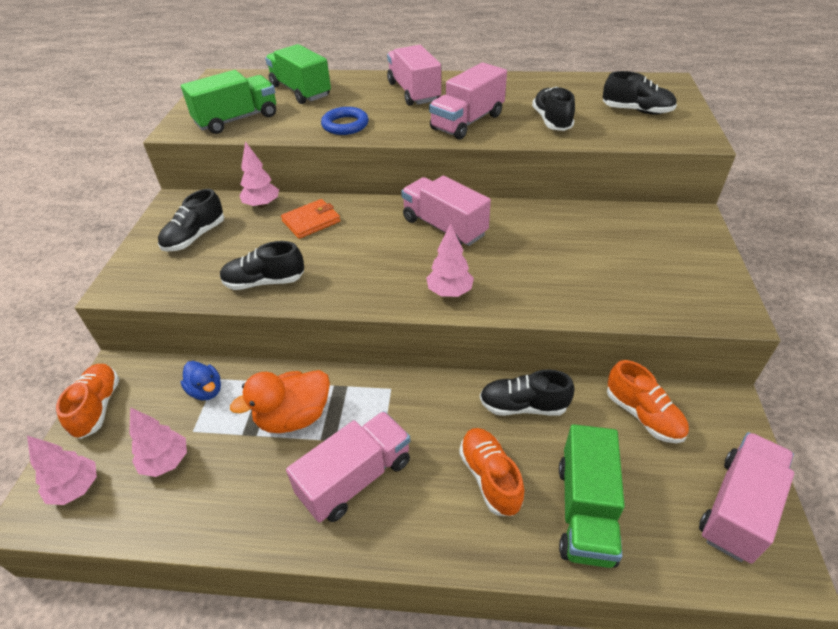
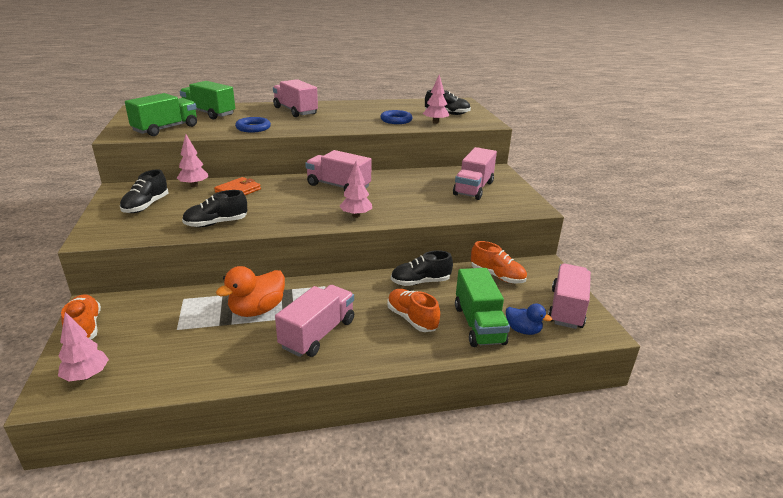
camera: 20 degrees left, 15 degrees down
(166, 462) = (161, 349): pink tree -> pink tree (435, 122)
(206, 391) = (178, 306): blue duck -> blue duck (523, 330)
(467, 122) = (340, 123): pink truck -> pink truck (473, 188)
(551, 121) = (396, 120): black shoe -> blue ring

